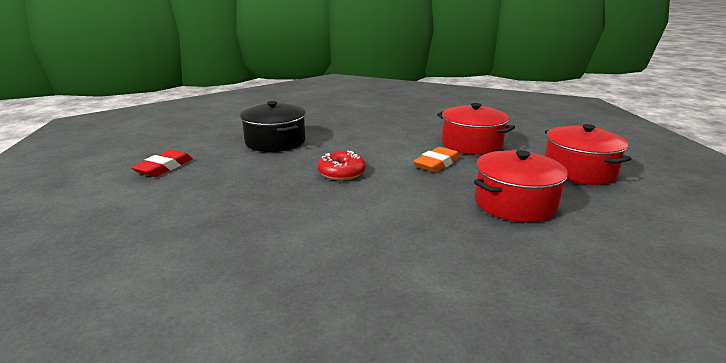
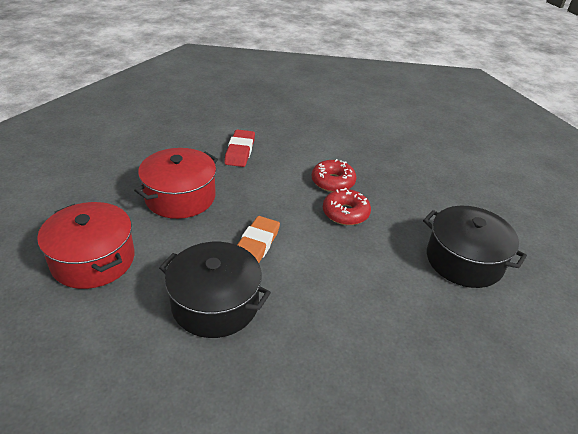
camera: 160 degrees right, 15 degrees up
(164, 167) = (508, 195): red eraser -> red eraser (240, 151)
(332, 197) = (333, 182): none -> red donut
(471, 144) = (215, 304): red pot -> black pot

